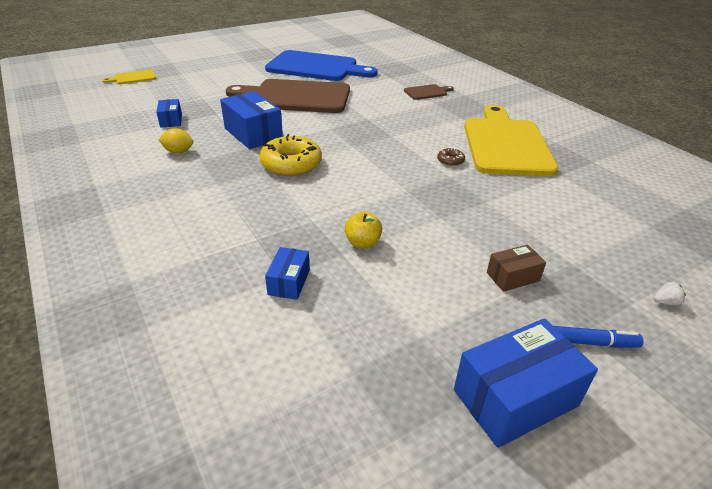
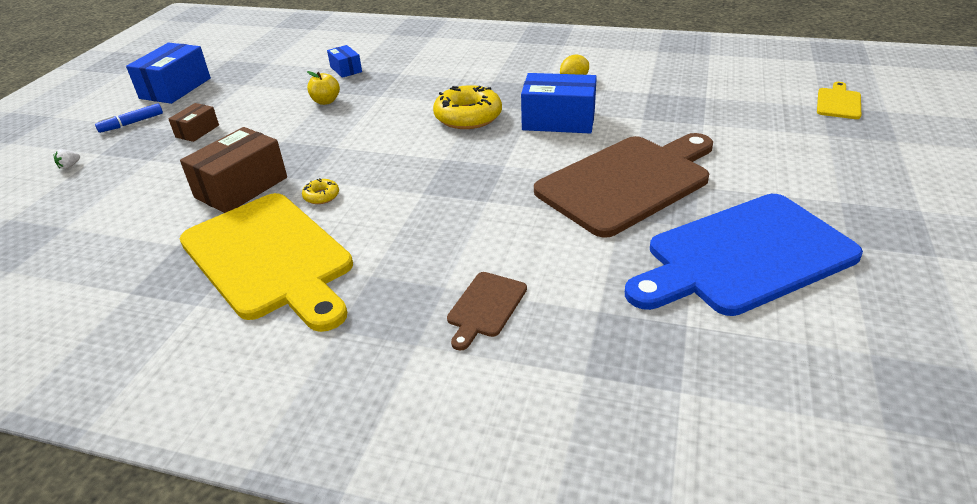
camera: 140 degrees right, 0 degrees up
(171, 120) = (655, 93): blue box -> none
(450, 161) = (321, 196): brown donut -> yellow donut
(499, 192) = (241, 187): none -> brown box

